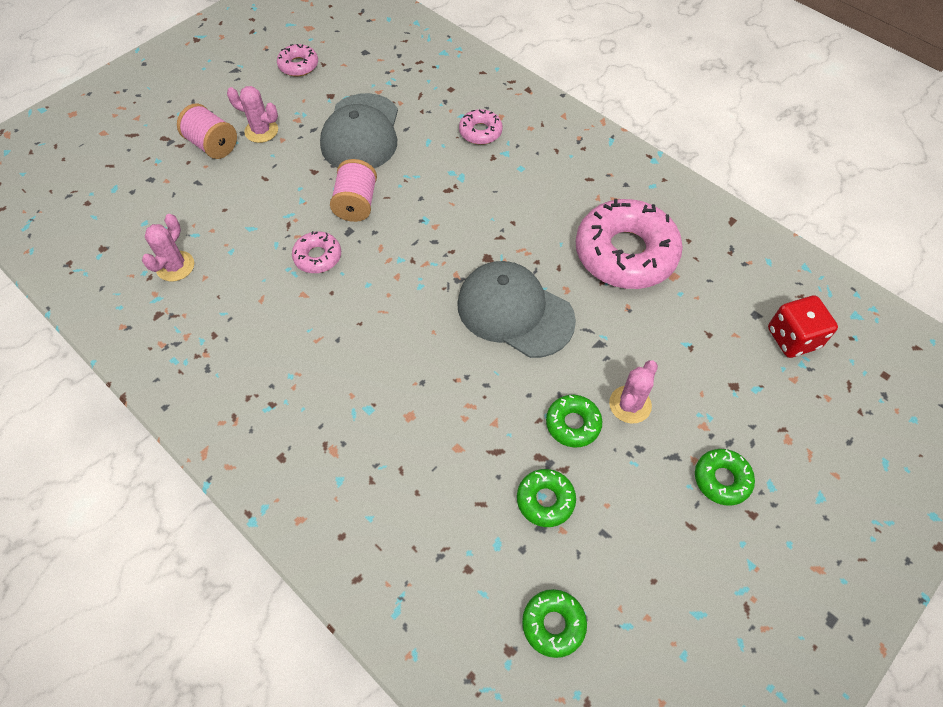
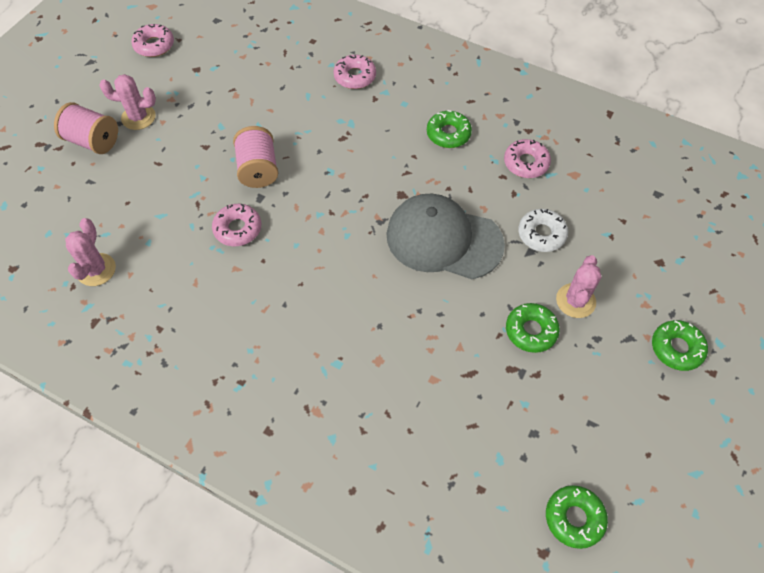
camera: 15 degrees left, 0 degrees up
(361, 133) = (239, 100): grey cap -> none
(545, 500) = (529, 407): green donut -> green donut (448, 134)
(617, 329) = (541, 234): none -> white donut
(625, 253) = (526, 163): pink donut -> pink donut, size x0.47
(793, 338) = (695, 208): red dice -> none

